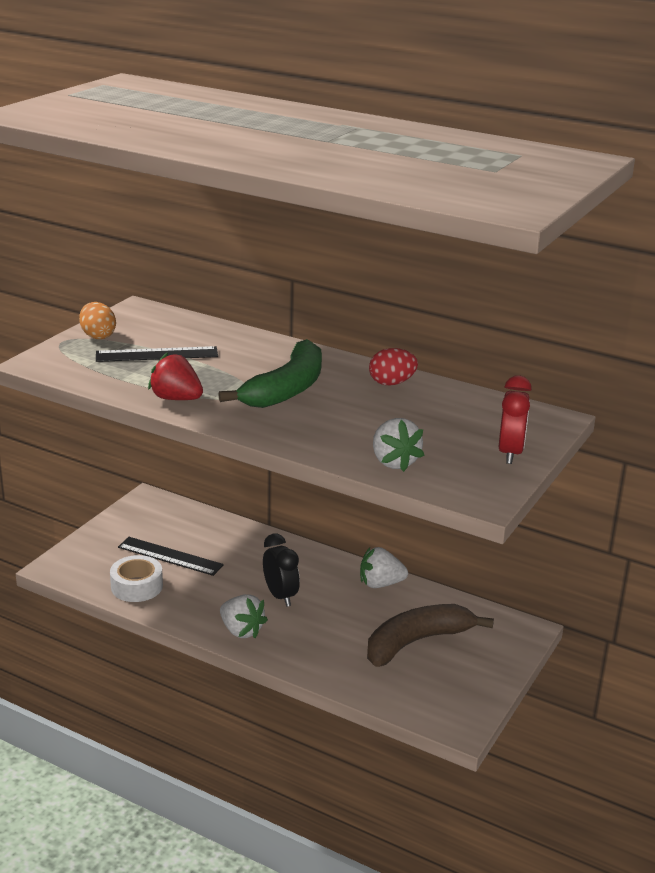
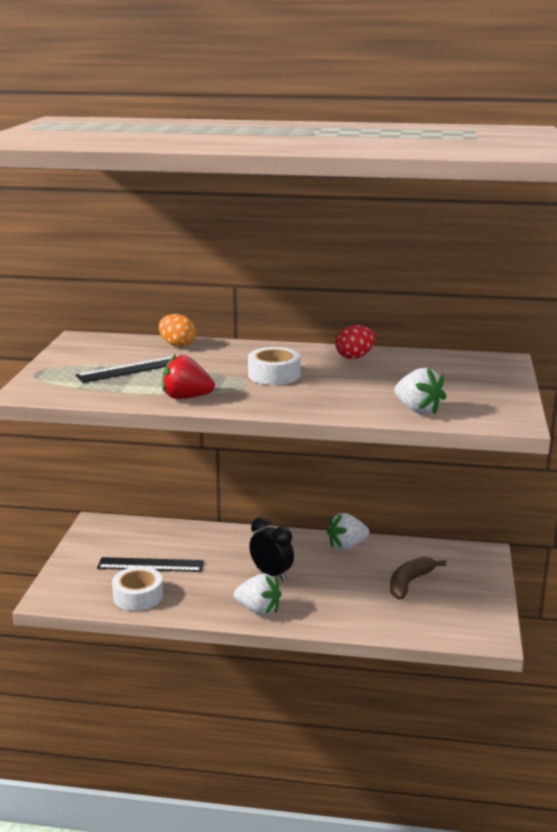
camera: 20 degrees left, 5 degrees down
(98, 336) = (64, 364): orange egg -> orange egg (177, 345)
(286, 389) = (274, 375): green banana -> white tape
(417, 642) = (409, 583): brown banana -> brown banana, size x0.65
(510, 453) = (498, 388): red clock -> none

